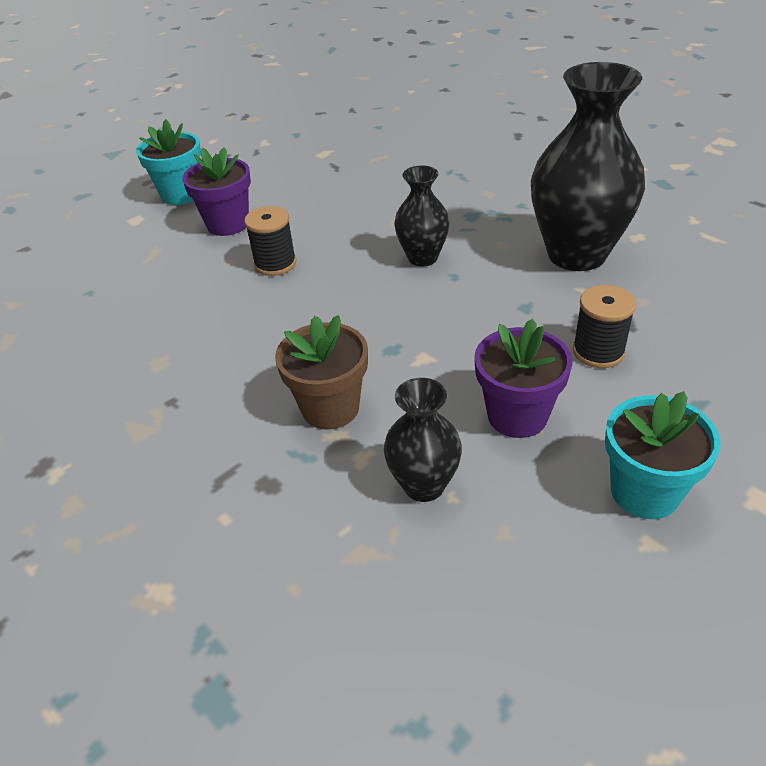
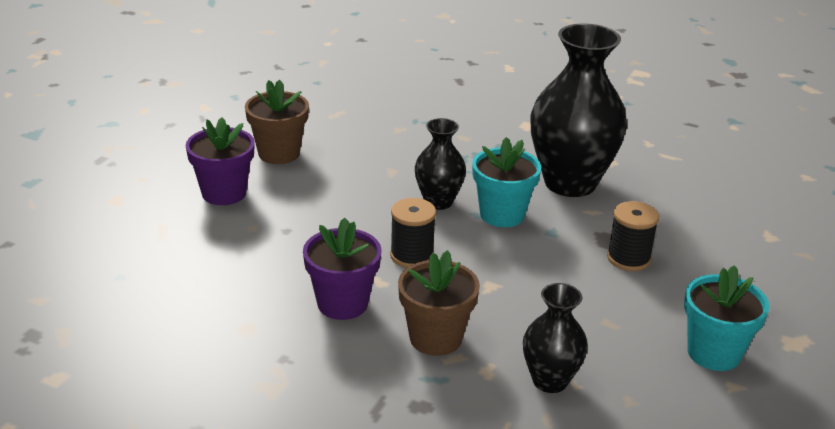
camera: 25 degrees left, 10 degrees down
(181, 194) = (150, 169): turquoise flower pot -> turquoise flower pot (502, 214)
(275, 264) = (300, 224): black spool -> black spool (412, 255)
(300, 191) = (279, 153): none -> brown flower pot
(517, 415) = (593, 317): purple flower pot -> purple flower pot (342, 303)

